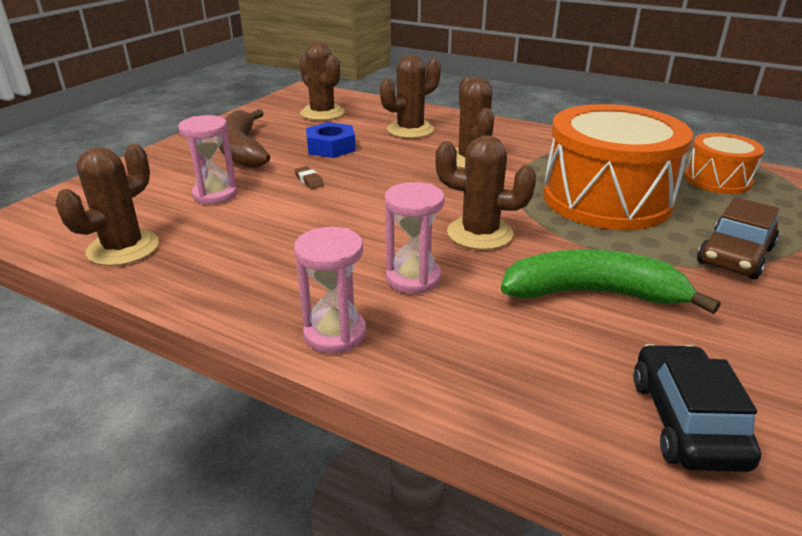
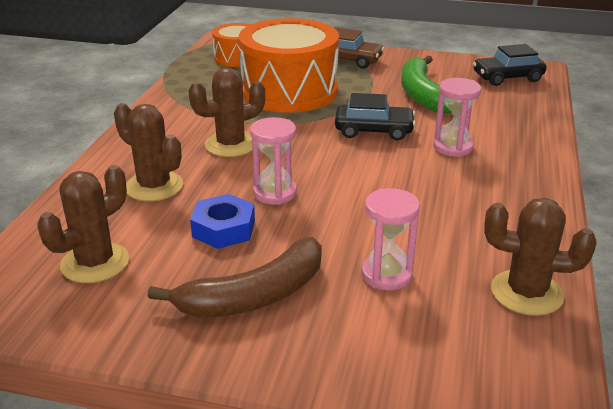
camera: 105 degrees left, 0 degrees up
(309, 180) = (321, 223): brown eraser -> none
(335, 333) = (534, 163): pink hourglass -> pink hourglass (274, 193)
(479, 233) = (374, 130): brown cactus -> black car

